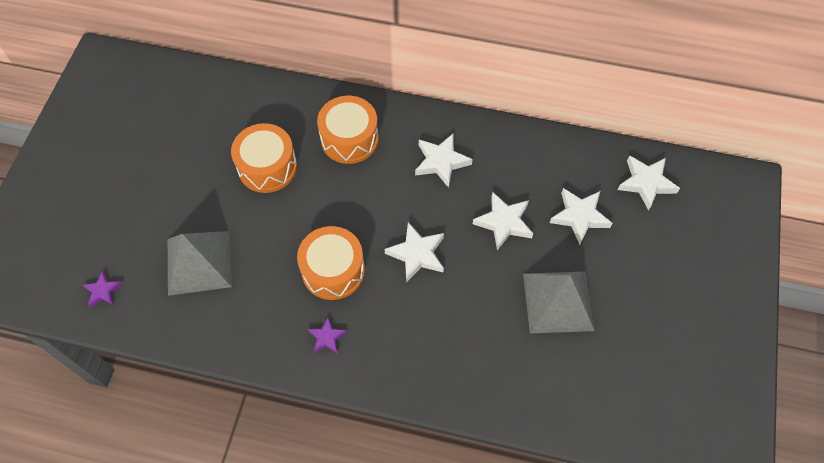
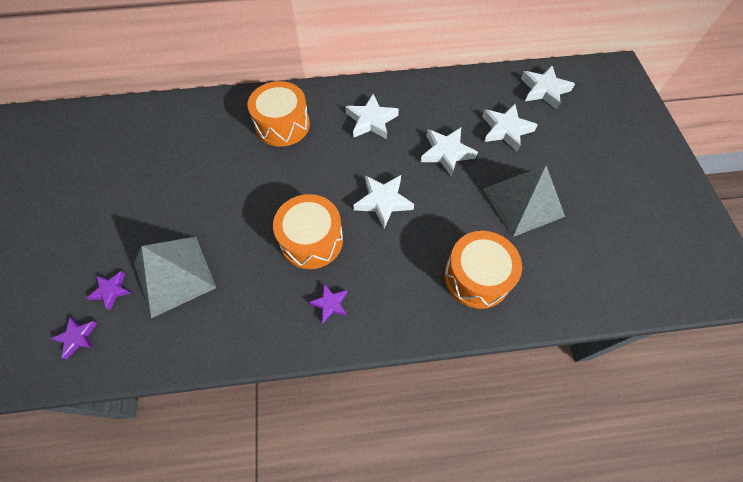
camera: 20 degrees left, 0 degrees up
(141, 258) = (111, 290): none -> purple star
(267, 167) = (214, 169): orange drum -> orange drum (477, 277)

